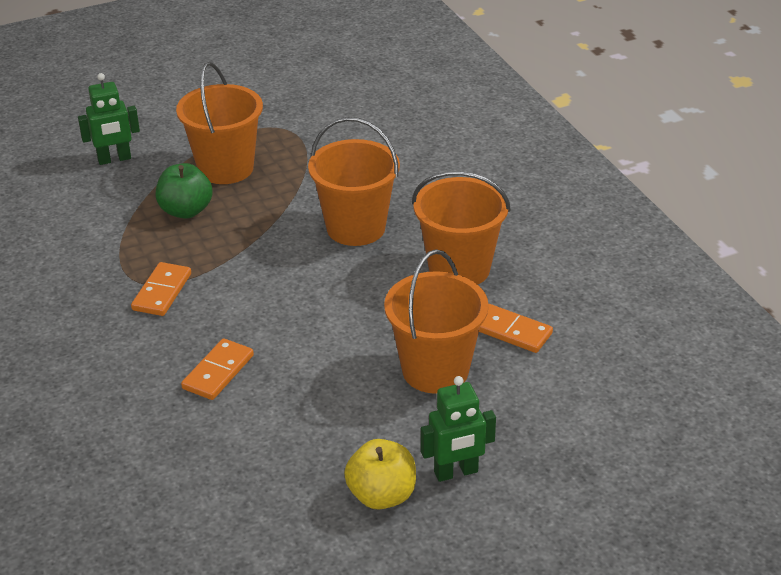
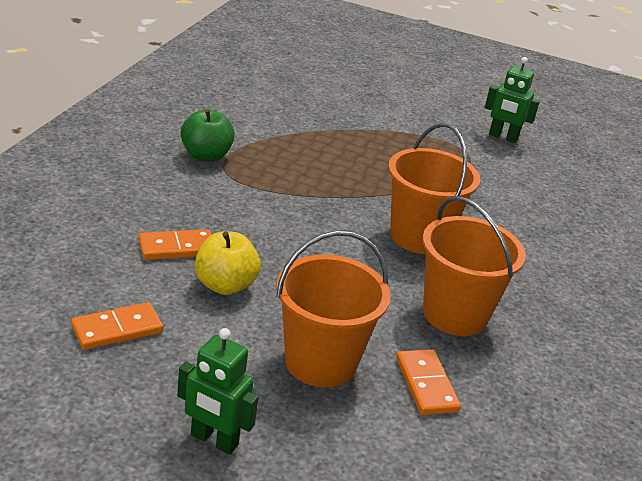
camera: 40 degrees right, 5 degrees down
(114, 159) = (326, 102): green robot -> green robot (503, 137)
(162, 292) = (226, 183): orange domino -> orange domino (117, 329)
(186, 211) = (321, 153): green apple -> green apple (206, 156)
(225, 168) = (388, 149): orange bucket -> none
(381, 495) = (137, 407): yellow apple -> yellow apple (225, 285)

